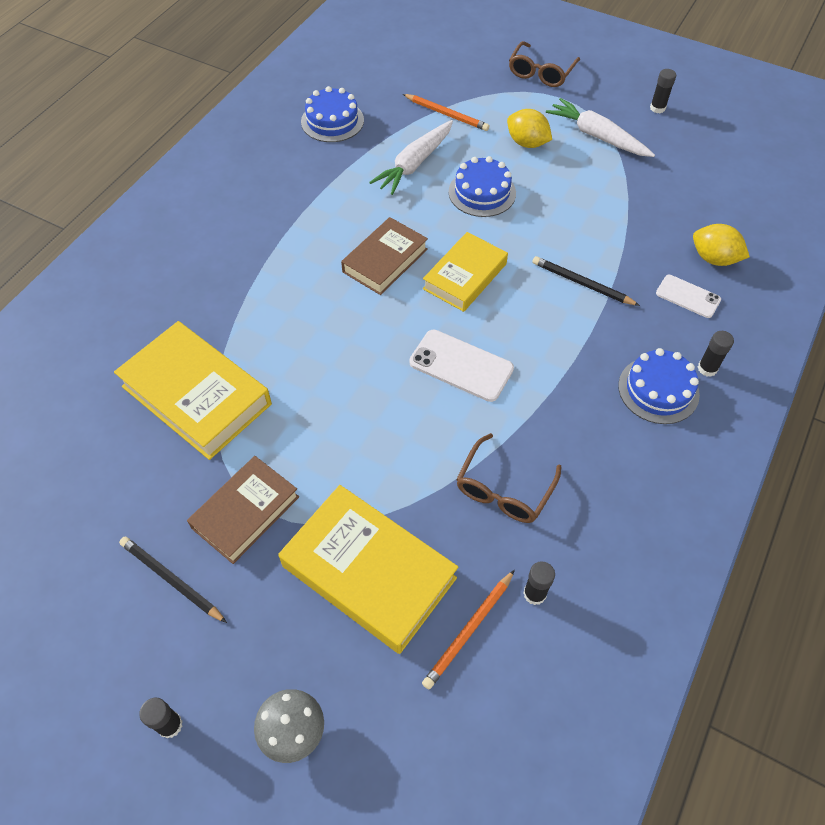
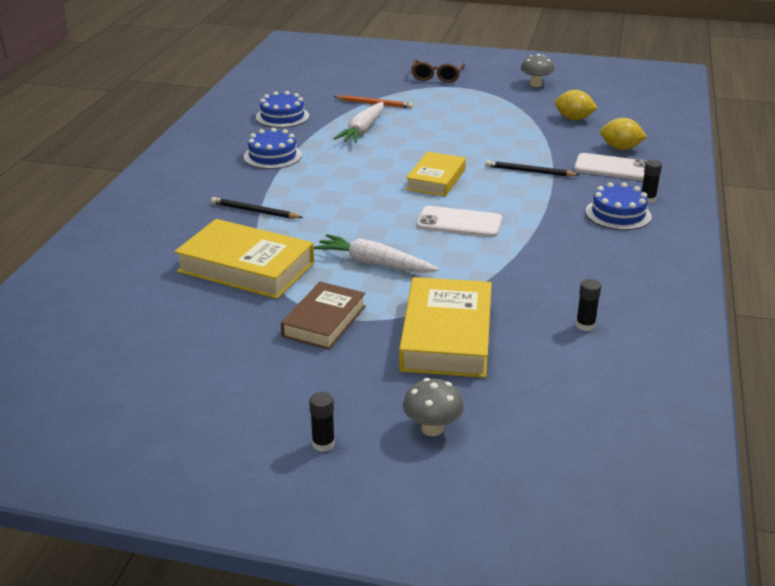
camera: 15 degrees left, 25 degrees down
(172, 580) = (280, 366): black pencil -> black pencil (255, 211)
(369, 572) = (446, 336): yellow book -> yellow book turned 75 degrees clockwise
(385, 260) = (366, 179): brown book -> none
(469, 630) = (545, 352): orange pencil -> none
(482, 192) = (425, 138): blue cake -> blue cake (272, 156)
(504, 489) = (530, 278): brown glasses -> none
(527, 143) = (446, 111): yellow lemon -> yellow lemon (573, 119)
(597, 136) = (498, 102): white carrot -> white carrot (374, 263)
(657, 108) = (536, 84): black glue stick -> grey mushroom
(688, 296) = (612, 168): white phone -> white phone, size x1.55

